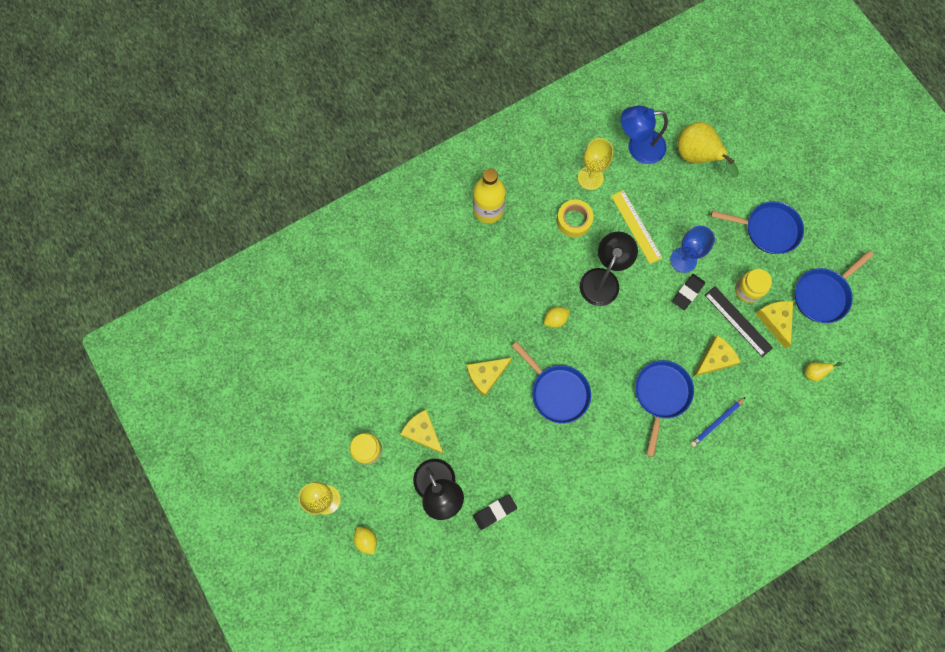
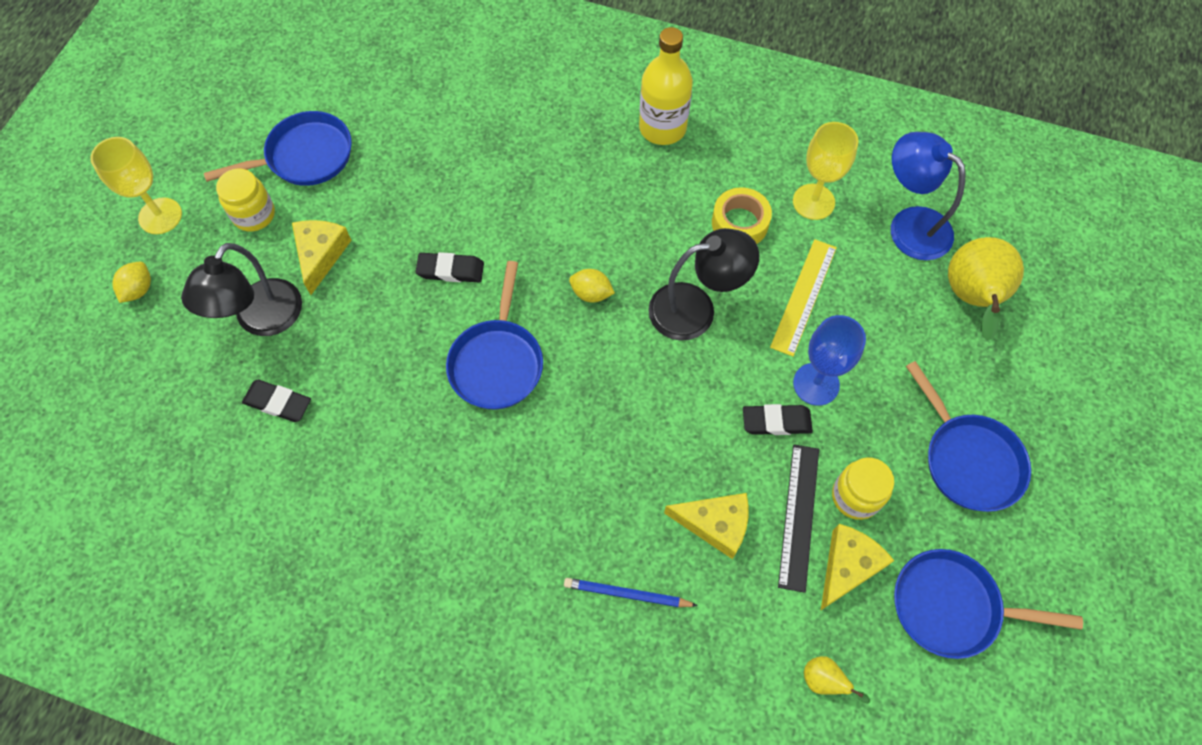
camera: 50 degrees right, 10 degrees down
(486, 375) = (450, 270): yellow cheese -> black eraser
(661, 395) = (602, 491): blue pan -> blue pan (304, 157)

